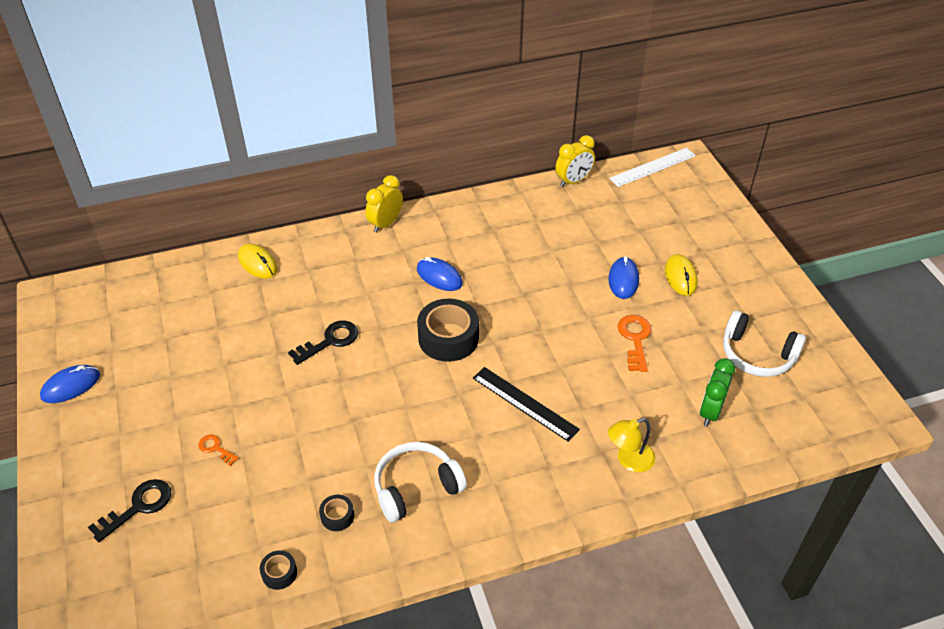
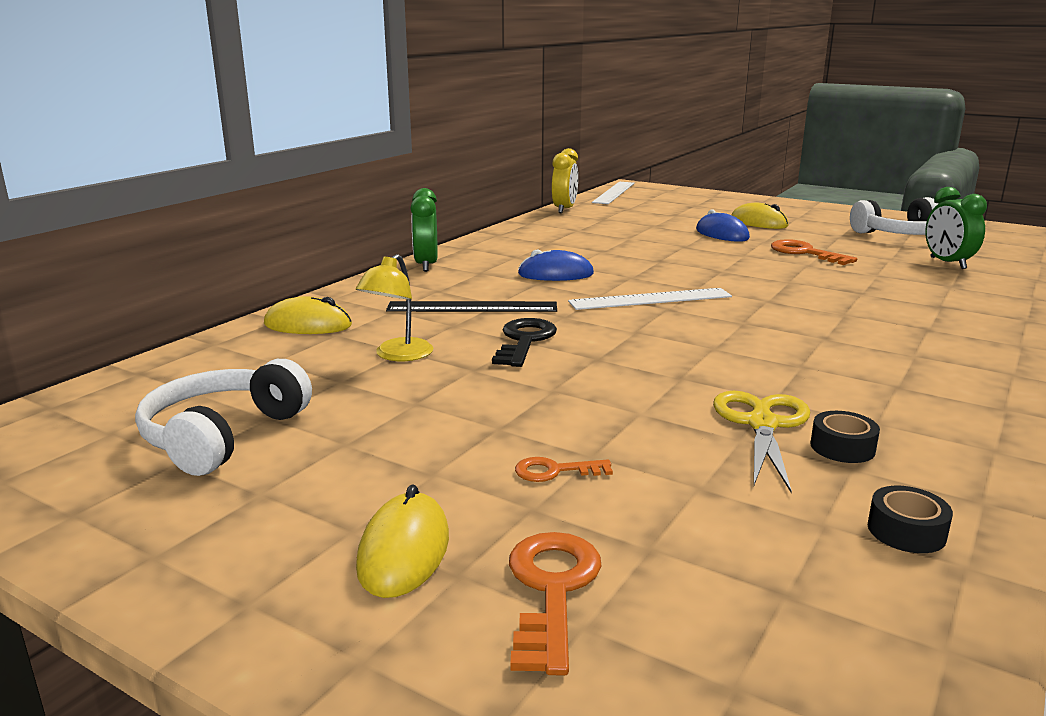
camera: 40 degrees left, 25 degrees down
(71, 386) = (148, 525): blue mouse -> none
(121, 455) = (404, 551): none -> yellow mouse
(138, 507) = (552, 590): black key -> orange key
(332, 478) = (762, 424): none -> yellow scissors
(385, 223) = (426, 265): yellow clock -> green clock
(416, 487) = (860, 389): white headphones -> white headphones (222, 435)
(448, 338) = (650, 299): black tape -> white ruler
(525, 403) = (813, 306): black ruler -> black ruler (472, 307)
(629, 460) = (969, 302): yellow lamp -> yellow lamp (398, 355)

